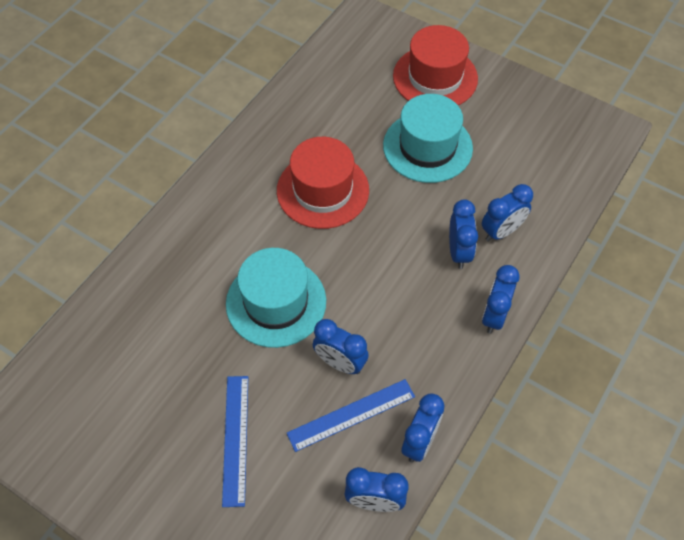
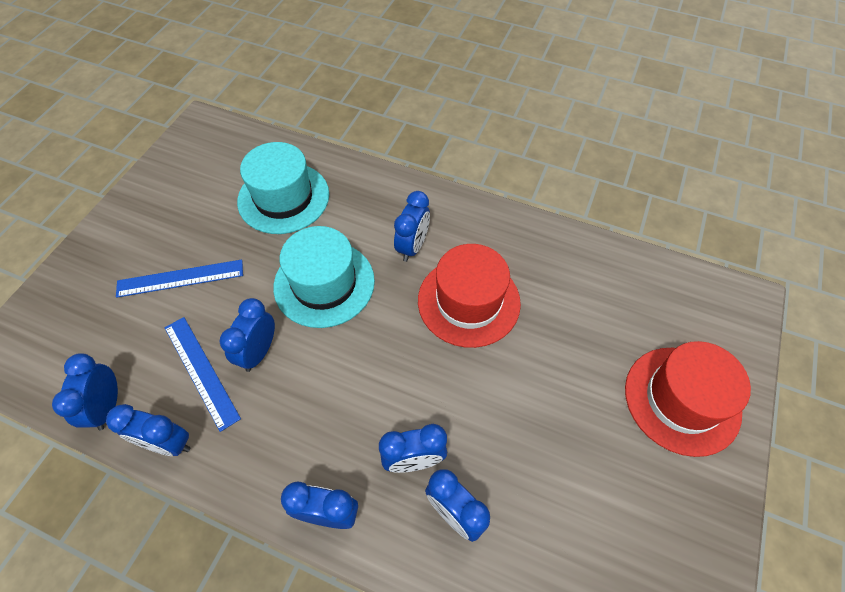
camera: 80 degrees right, 0 degrees up
(252, 223) = (412, 246): none -> blue clock
(427, 147) = (563, 404): turquoise hat -> turquoise hat (283, 198)

